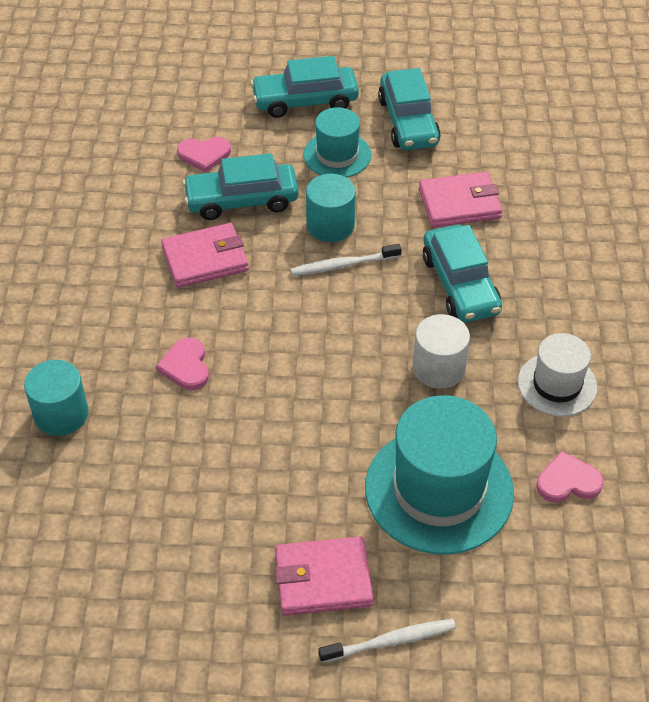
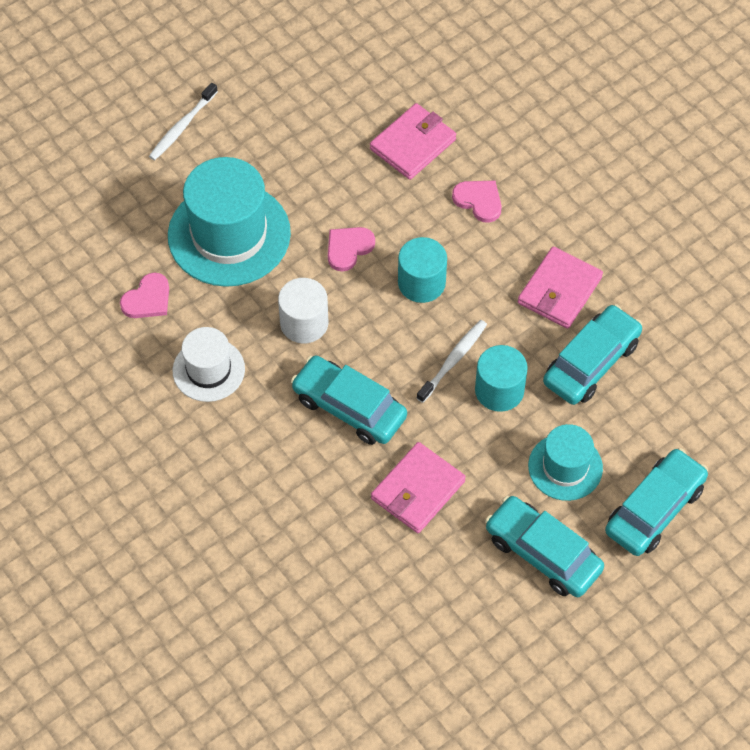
camera: 140 degrees right, 10 degrees up
(61, 414) = (520, 114): turquoise cylinder -> turquoise cylinder (421, 283)
(204, 155) = (670, 385): pink heart -> pink heart (348, 248)
(323, 579) = (253, 132): pink wallet -> pink wallet (413, 144)

